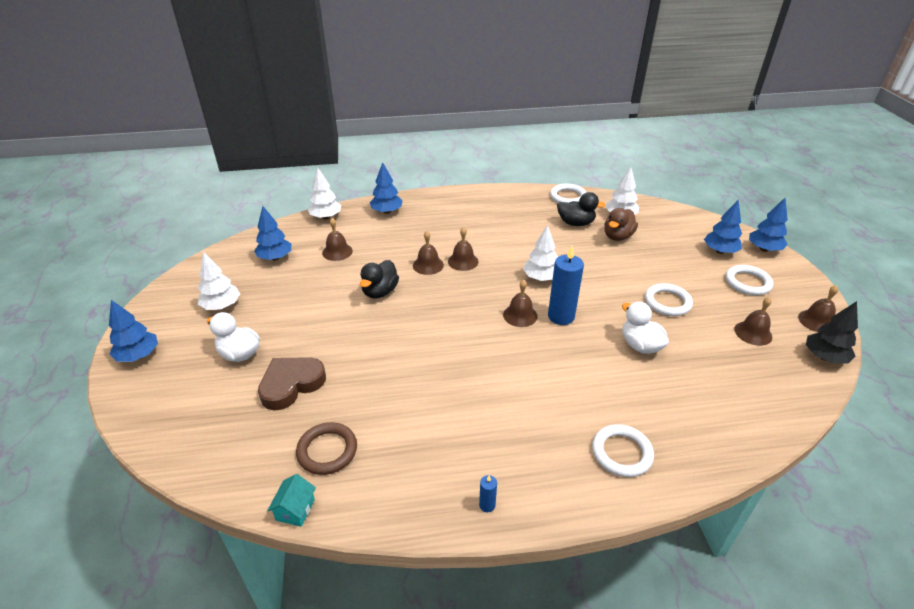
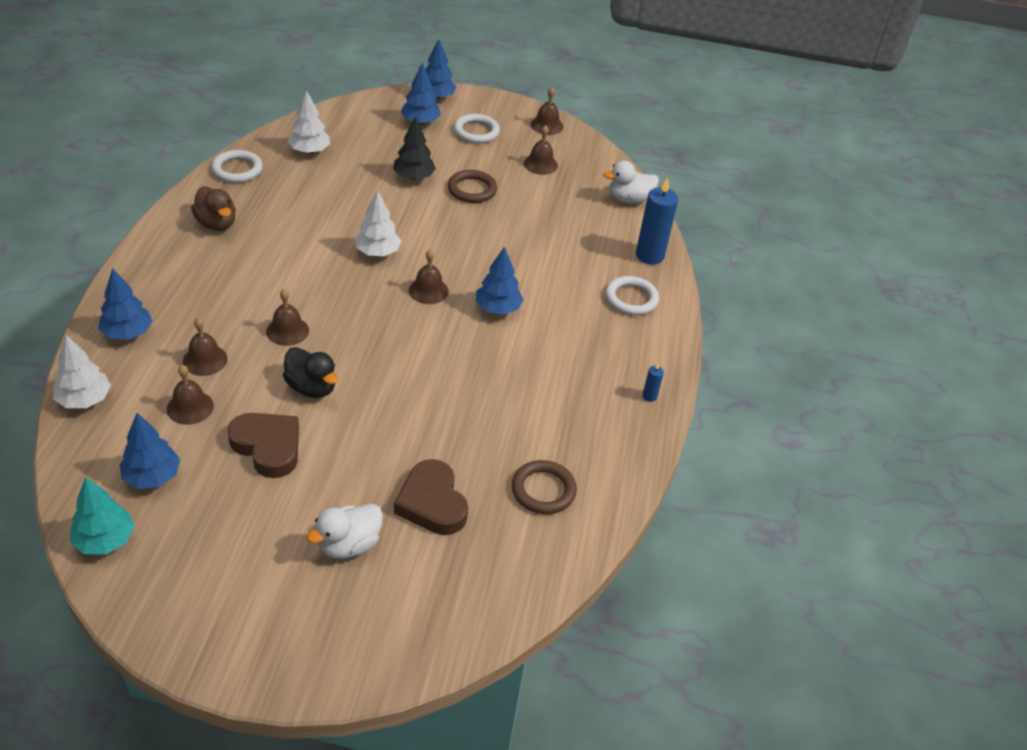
camera: 75 degrees left, 5 degrees up
(138, 355) = (286, 659): blue tree -> blue tree (498, 308)
(221, 306) = (231, 553): white tree -> none
(222, 259) = (105, 540): none -> turquoise tree
(295, 509) = (604, 528): turquoise house -> none
(316, 291) = (268, 447): none -> brown heart
(463, 261) = (302, 299): brown bell -> brown bell (205, 360)
(561, 316) = (448, 264): blue candle -> blue candle (649, 255)
(576, 223) = (297, 187): black duck -> none
(617, 236) = (346, 170): brown duck -> brown duck (216, 224)
(640, 345) = (518, 233): white duck -> white duck (629, 199)
(667, 302) = (472, 189): white ring -> brown ring
(824, 357) = (587, 146): black tree -> black tree (413, 177)

